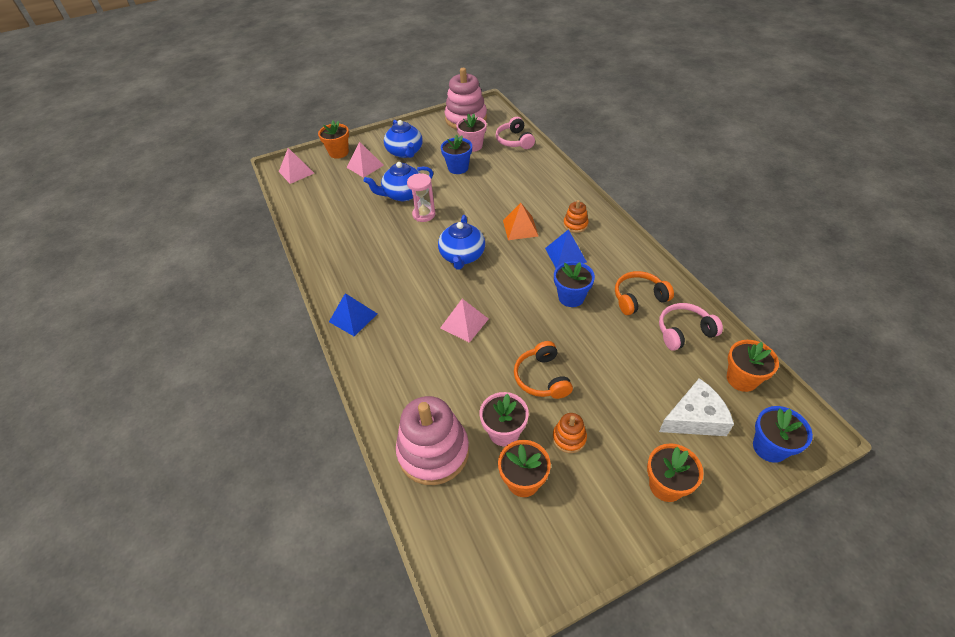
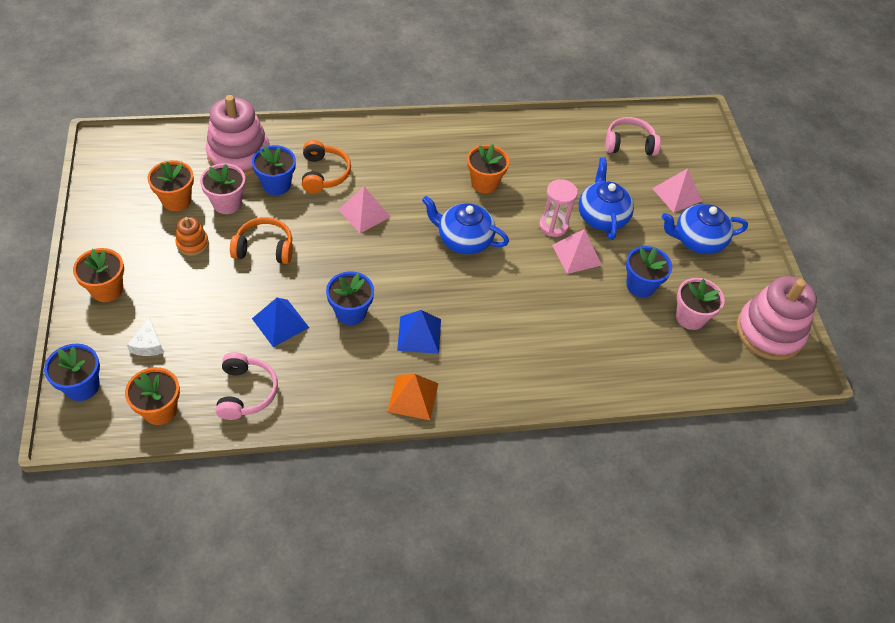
camera: 100 degrees right, 5 degrees up
(296, 172) = (684, 132): pink pyramid -> pink pyramid (576, 255)
(339, 152) = (717, 176): orange flower pot -> orange flower pot (484, 183)
(353, 317) = (416, 136): blue pyramid -> blue pyramid (280, 323)
(460, 400) = (276, 184): none -> blue flower pot
(514, 141) = (689, 372): pink headphones -> pink headphones (629, 144)
(520, 228) = (488, 308): orange pyramid -> orange pyramid (413, 397)
(575, 224) = (469, 367): orange stacking toy -> none
(639, 298) = (315, 374): orange headphones -> orange headphones (324, 174)
(695, 418) = (148, 344): white cheese -> white cheese, size x0.57

